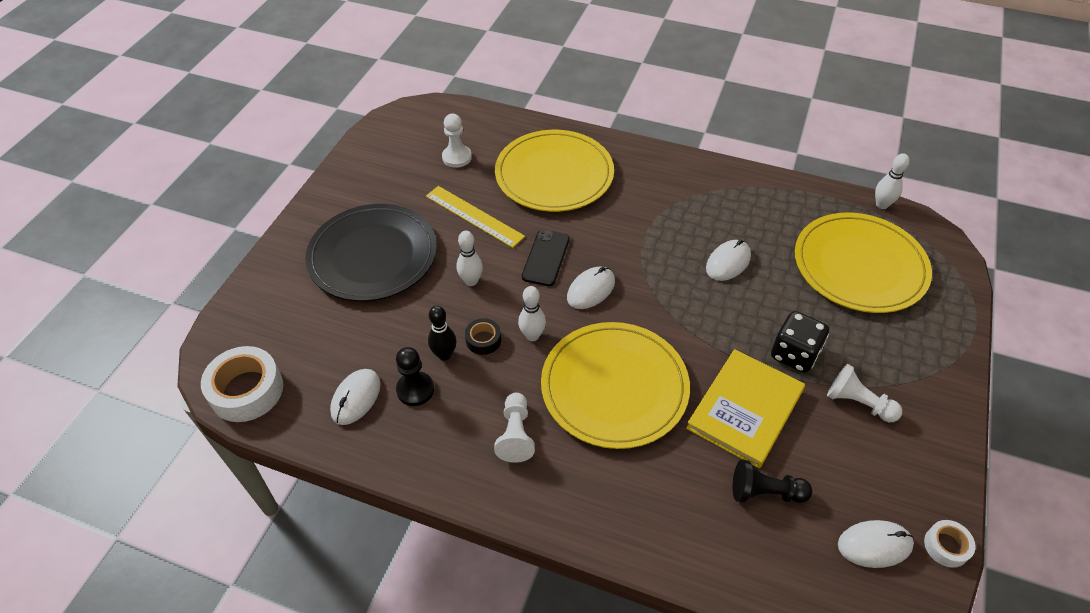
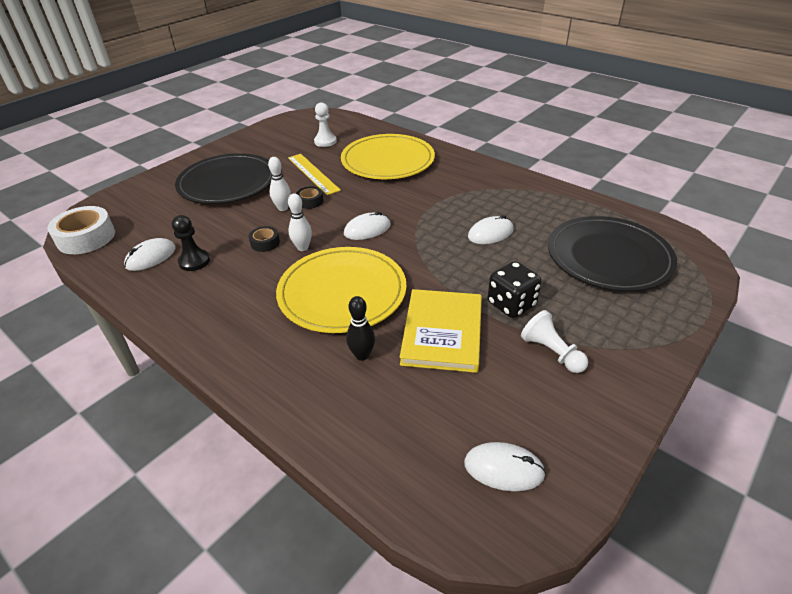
camera: 20 degrees right, 10 degrees down
(444, 355) = (231, 245): black bowling pin -> black bowling pin (362, 355)
(498, 262) = (310, 201): none -> black tape
(515, 435) = (243, 305): white pawn -> none
(546, 258) = (347, 205): black phone -> none
(745, 409) = (442, 332): yellow book -> yellow book turned 45 degrees counterclockwise
(765, 492) = (422, 397): black pawn -> none
(859, 266) = (608, 257): yellow plate -> black plate
(882, 205) = (652, 221): white bowling pin -> none
(946, 546) = (580, 492): white tape -> none

